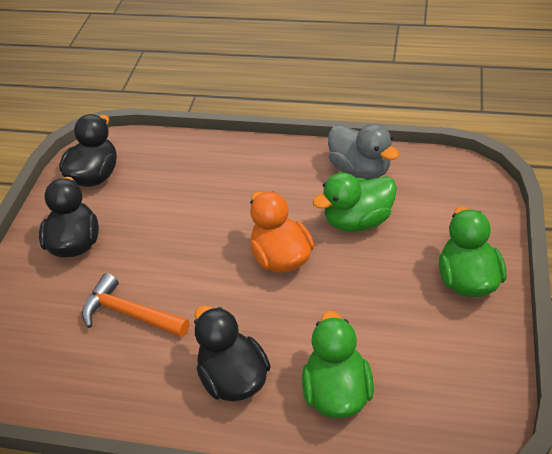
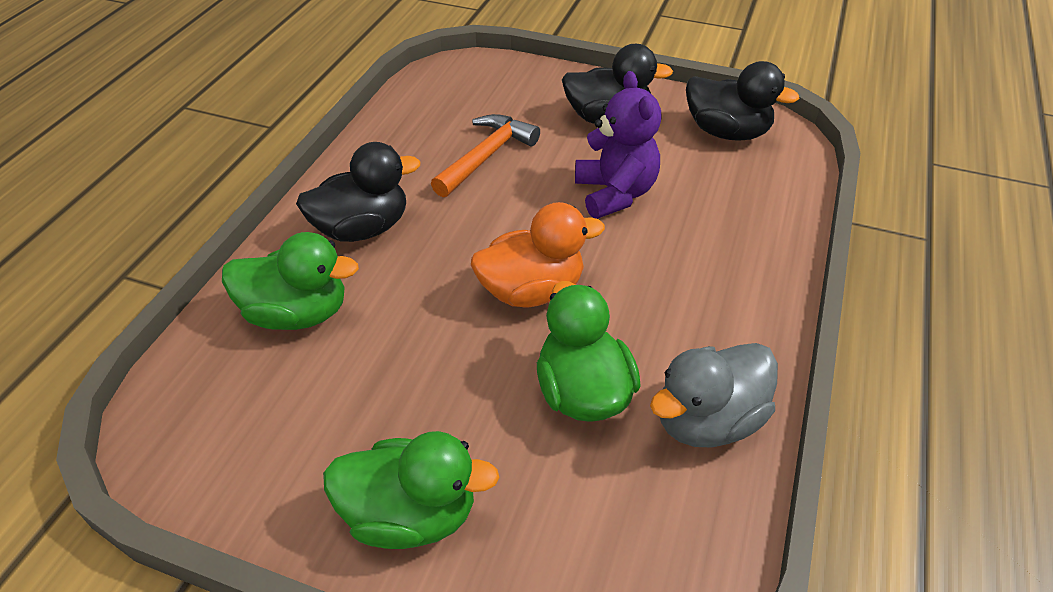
camera: 95 degrees right, 0 degrees up
(172, 228) = (615, 194): none -> purple teddy bear

